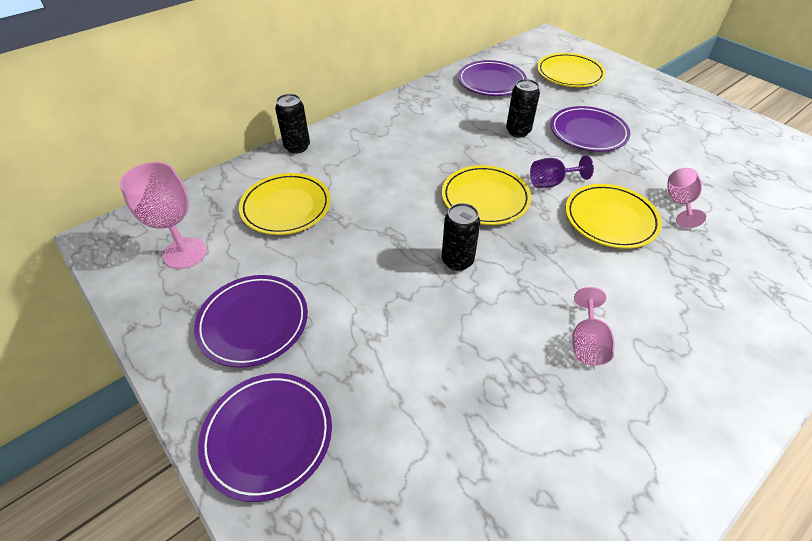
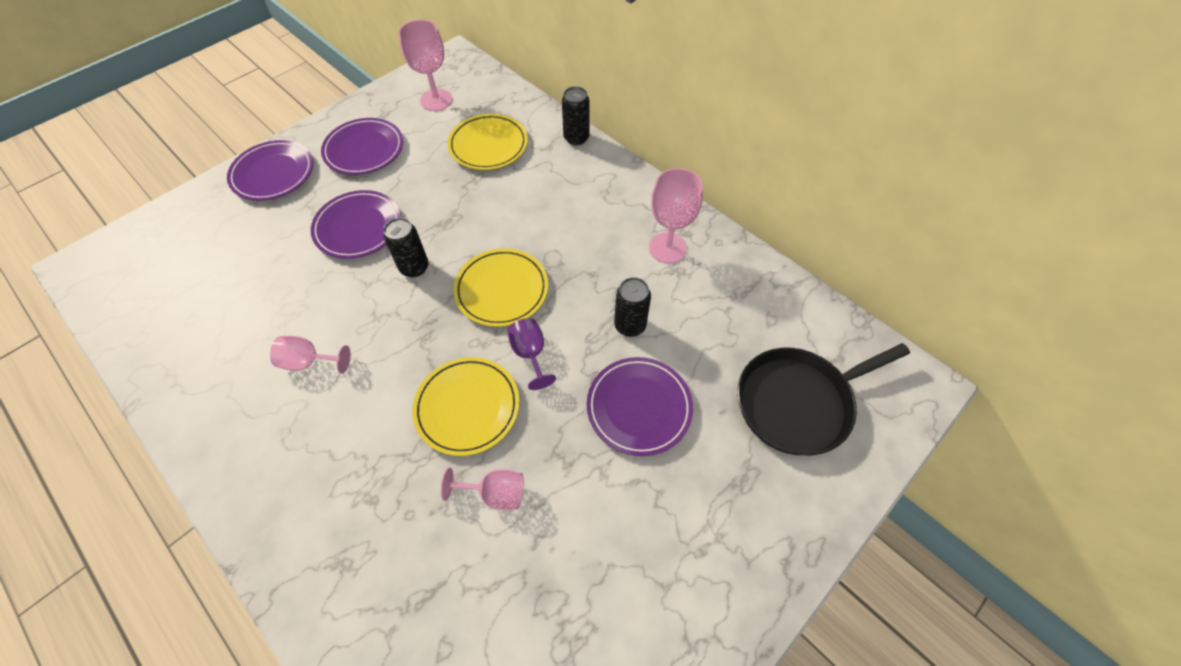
camera: 85 degrees right, 10 degrees up
(441, 108) = (667, 248): none -> pink goblet
(491, 82) = (745, 300): purple plate -> purple plate (358, 227)
(569, 74) = (798, 402): yellow plate -> black pan

